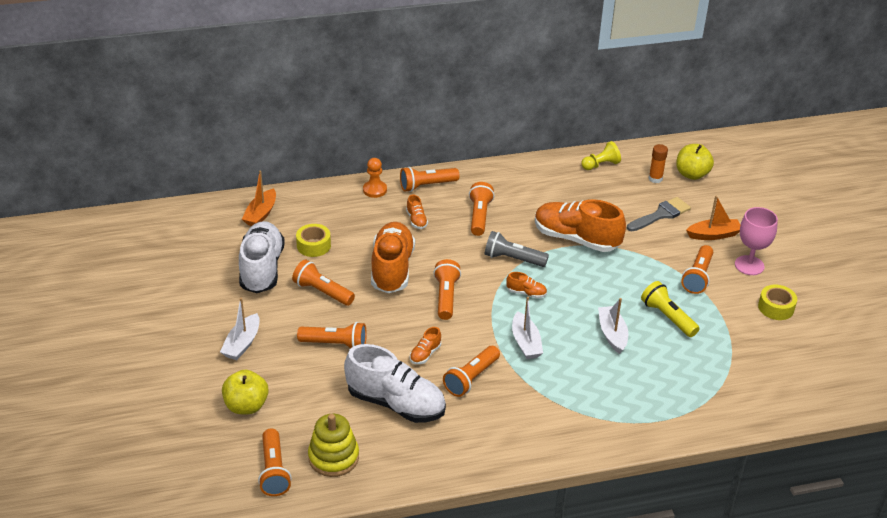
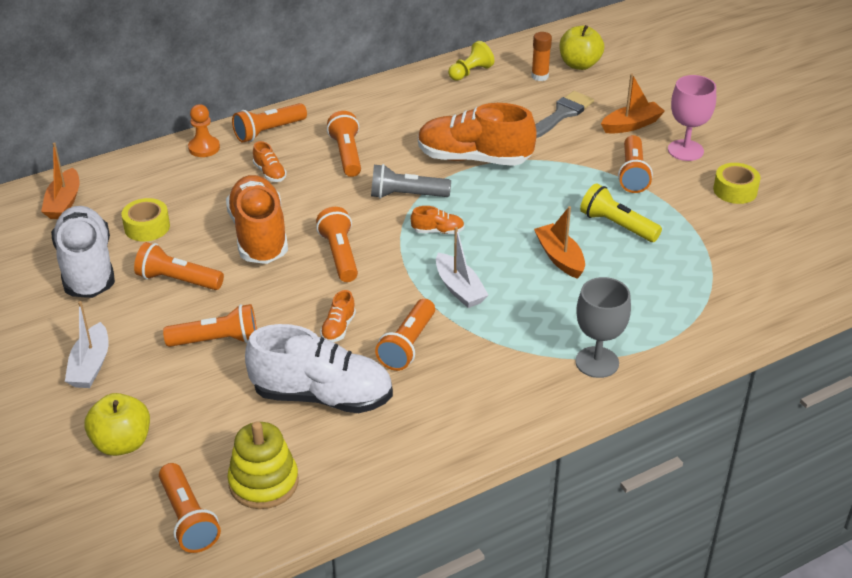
camera: 15 degrees left, 0 degrees up
(608, 423) = (597, 362): none -> grey goblet
(612, 334) = (560, 258): white boat -> orange boat

